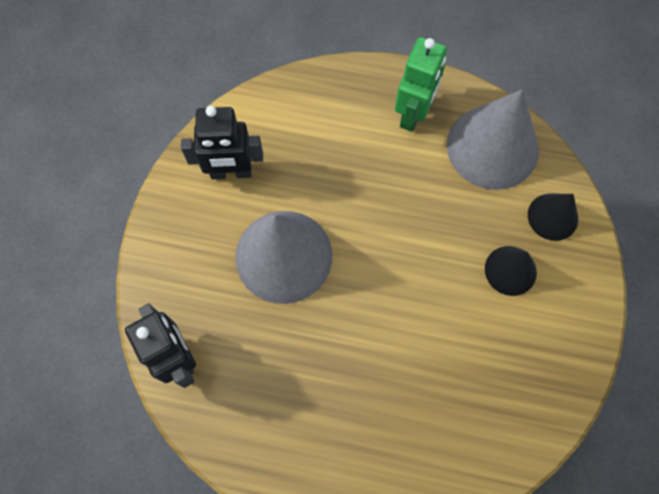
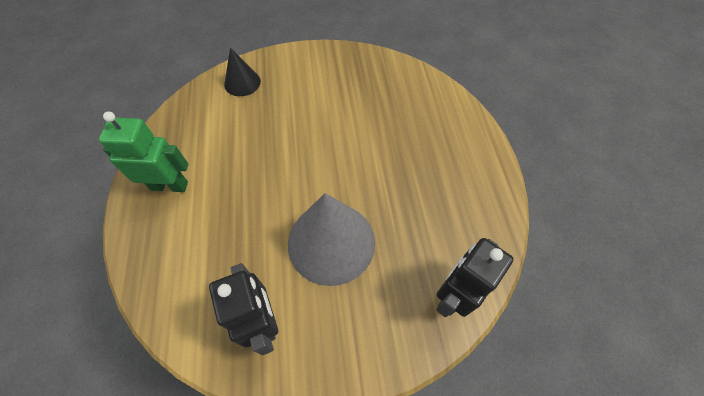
camera: 110 degrees left, 10 degrees down
(492, 147) = (192, 126): grey cone -> none
(510, 270) = (290, 96): black cone -> none

